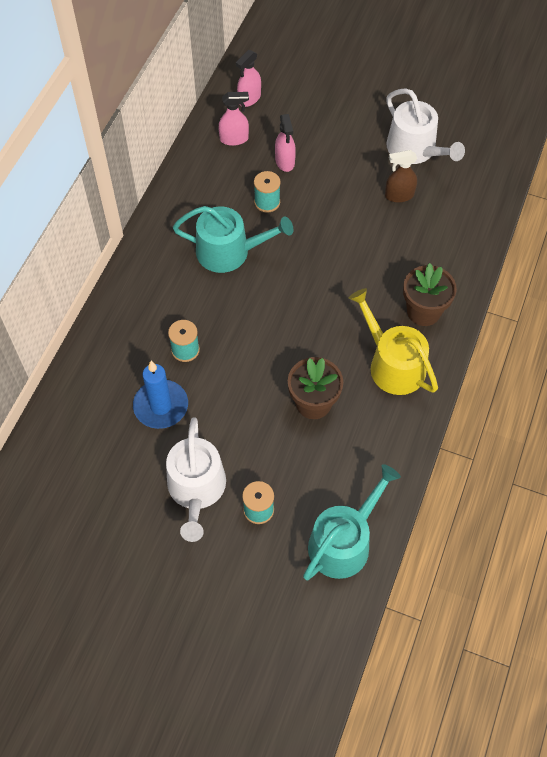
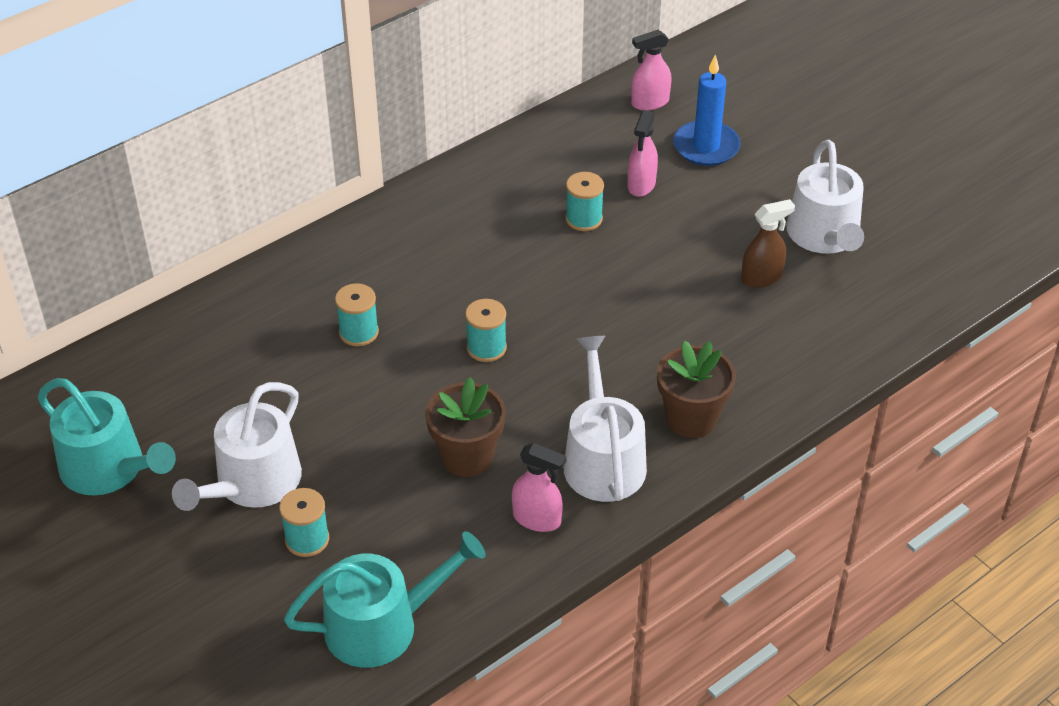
camera: 30 degrees right, 15 degrees down
(161, 406) = (283, 378): blue candle -> blue candle (706, 147)
(230, 251) = (495, 252): turquoise watering can -> turquoise watering can (109, 469)
(234, 139) = (597, 138): pink spray bottle -> pink spray bottle (537, 519)
(272, 322) = (486, 348): none -> turquoise spool
(392, 364) = (602, 458): yellow watering can -> white watering can
(399, 195) = (762, 277): brown spray bottle -> brown spray bottle turned 135 degrees clockwise

